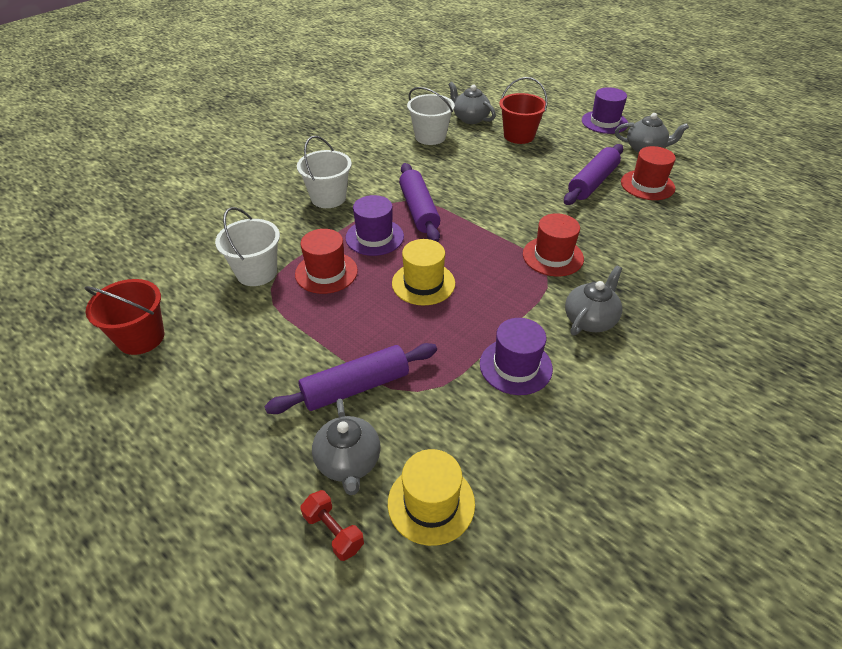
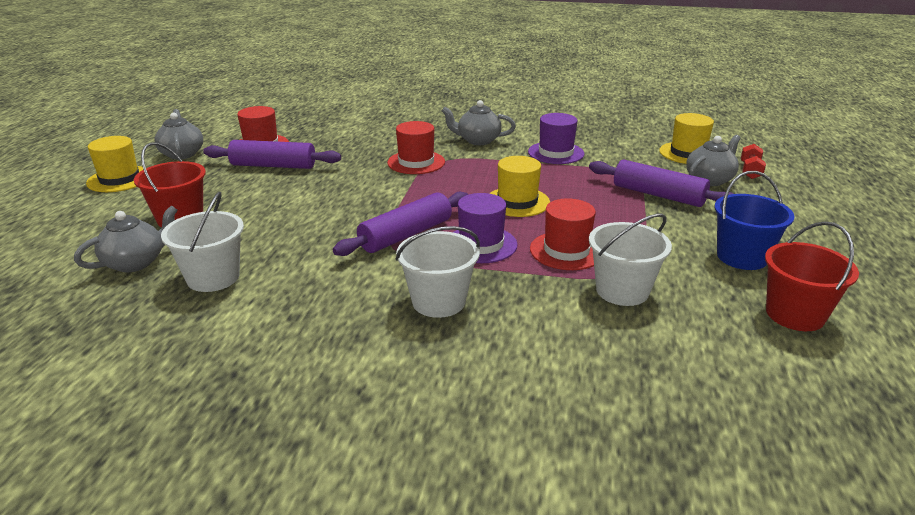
camera: 120 degrees left, 15 degrees down
(216, 365) = (742, 257): none -> blue bucket
(470, 118) = (136, 262): grey teapot -> grey teapot turned 150 degrees counterclockwise
(604, 122) = (119, 179): purple hat -> yellow hat

